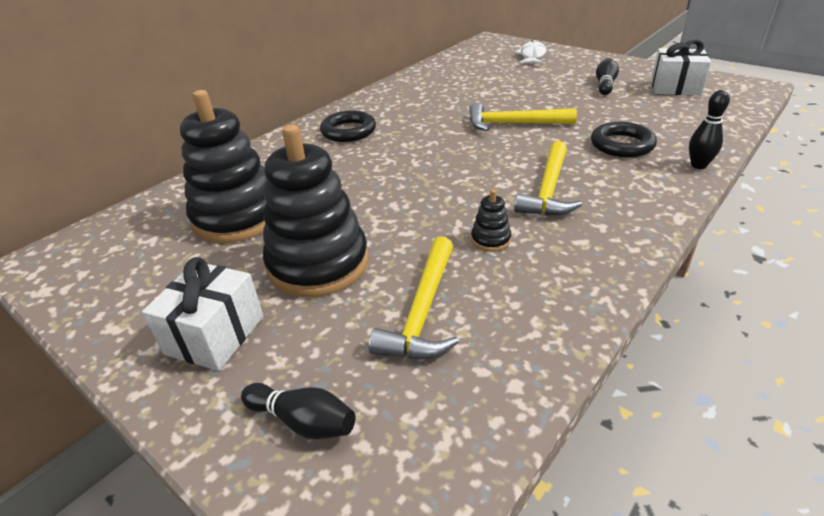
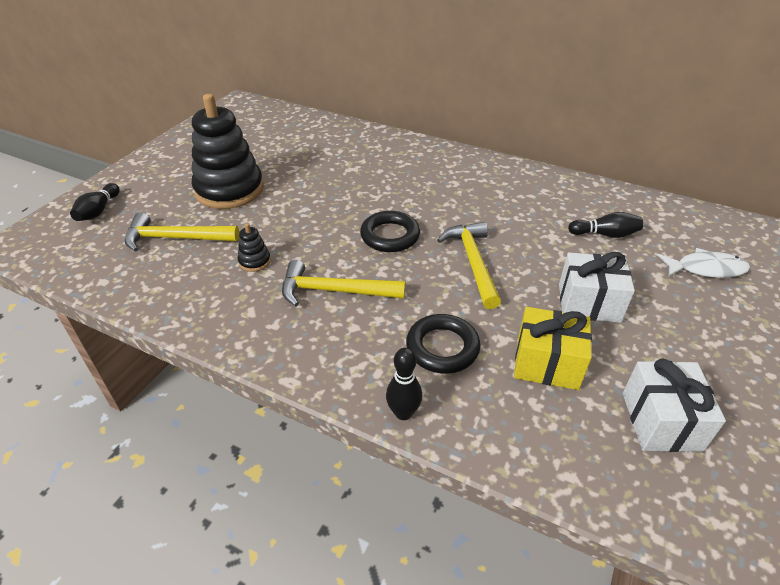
camera: 75 degrees right, 5 degrees up
(215, 335) = (168, 170): white gift -> white gift (589, 303)
(237, 217) = (284, 149): black stacking toy -> none
(348, 131) = (425, 167): black ring -> black ring (390, 236)
(605, 85) = (631, 341): black bowling pin -> black bowling pin (605, 234)
(632, 111) = (547, 363): none -> yellow gift

